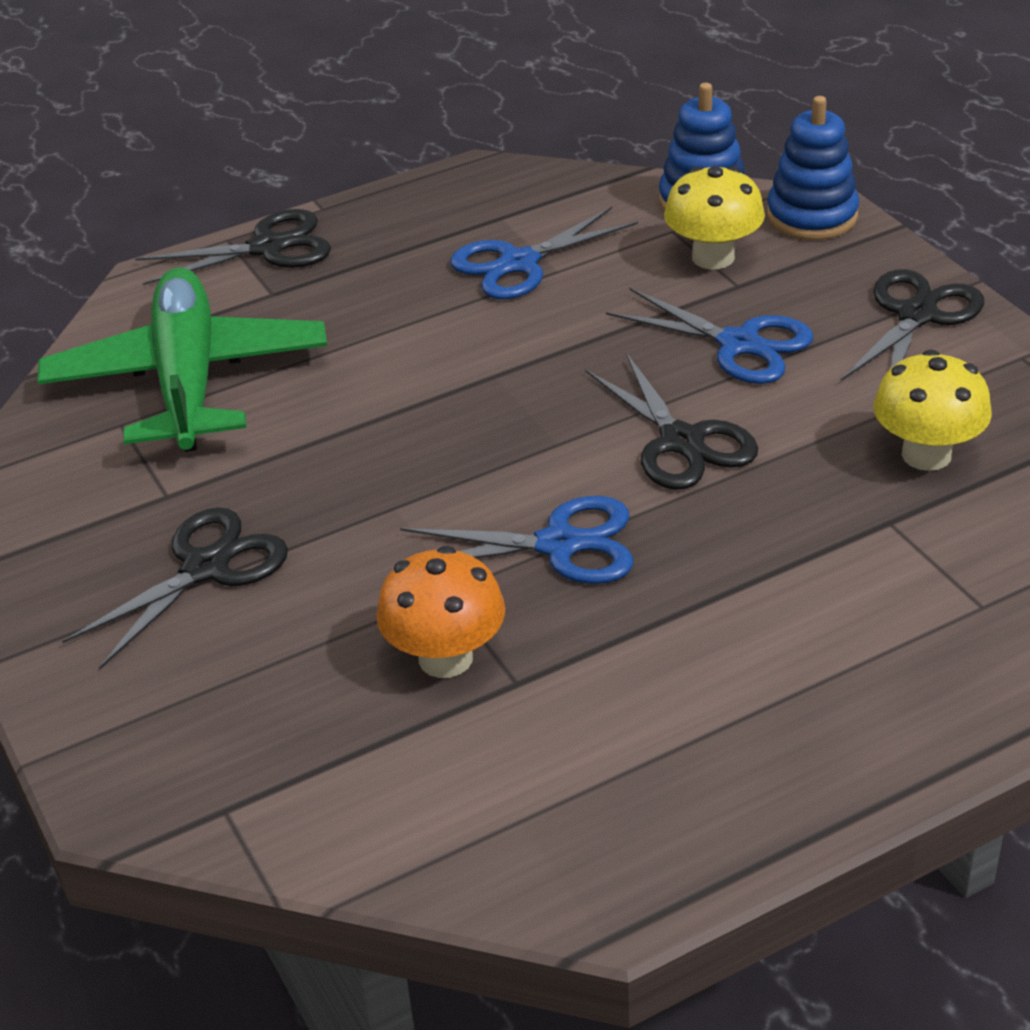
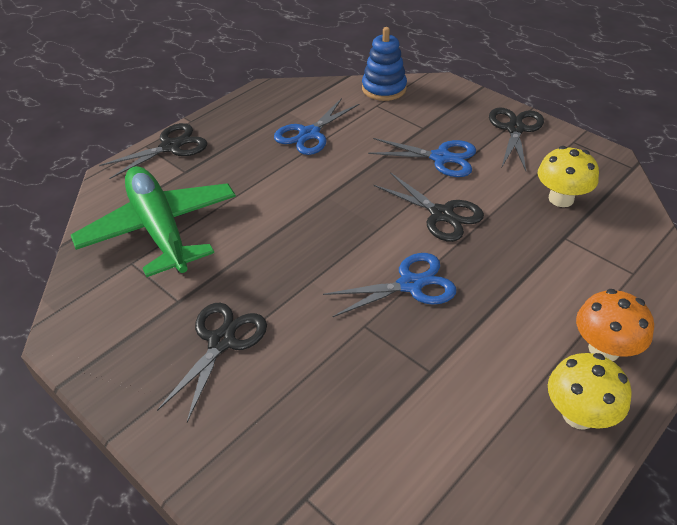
camera: 20 degrees left, 5 degrees up
(445, 658) = (384, 366): orange mushroom -> orange mushroom (604, 349)
(713, 257) = (404, 116): yellow mushroom -> yellow mushroom (578, 414)
(812, 216) = (439, 88): blue stacking toy -> none

